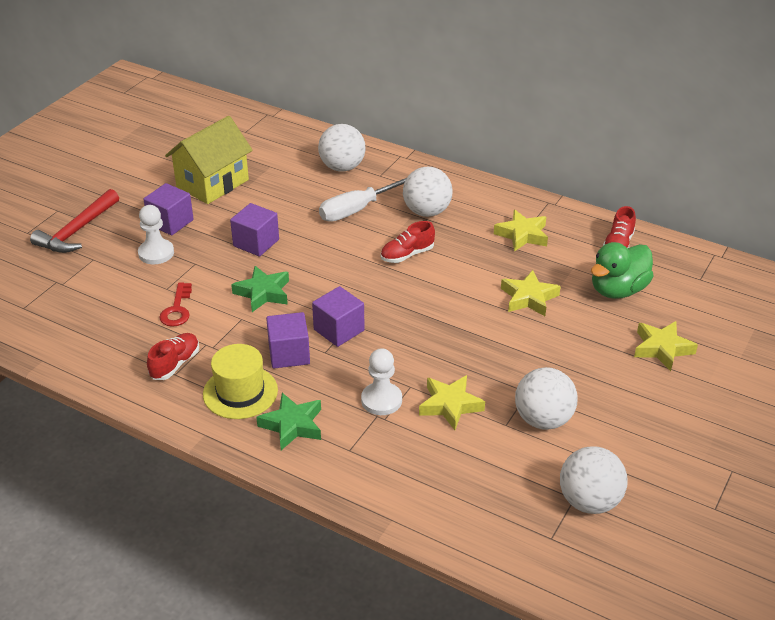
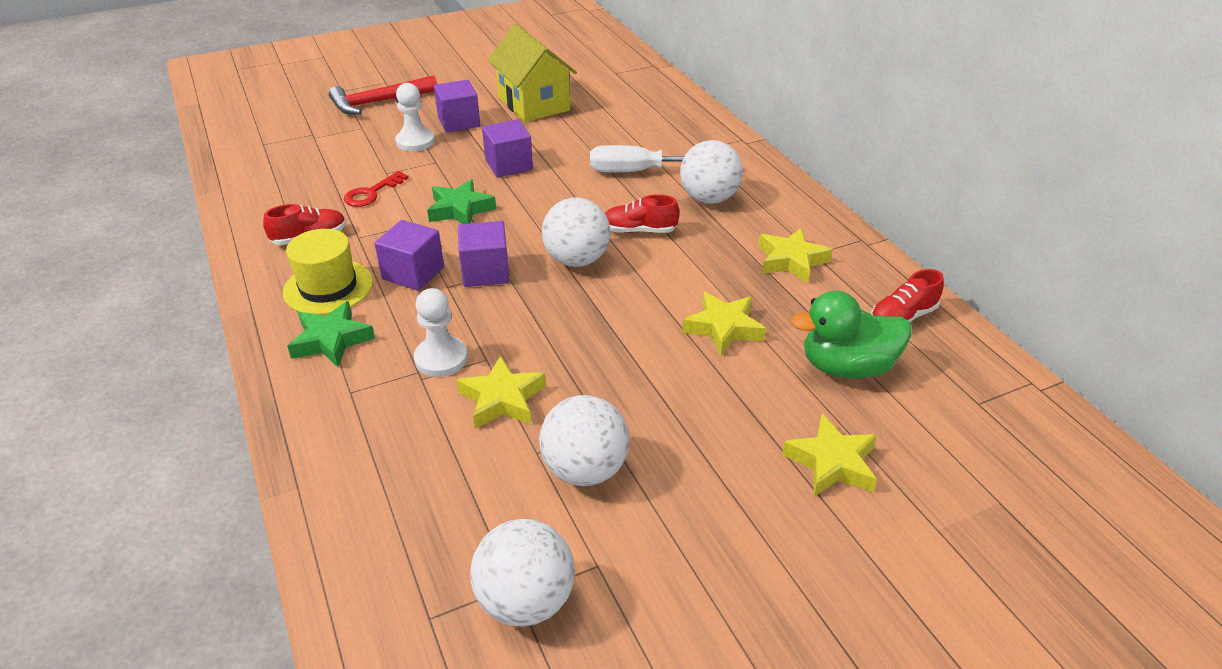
camera: 35 degrees right, 0 degrees up
(212, 183) = (534, 104): yellow house -> yellow house turned 75 degrees clockwise
(342, 167) = (670, 130): white ball -> white ball (577, 260)

